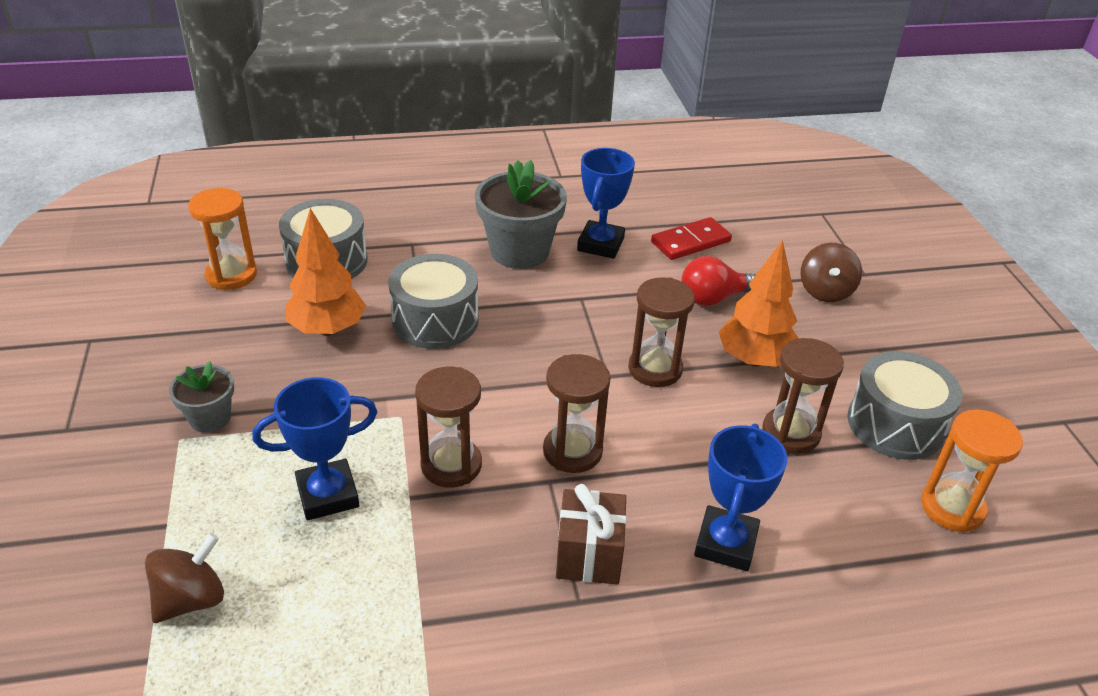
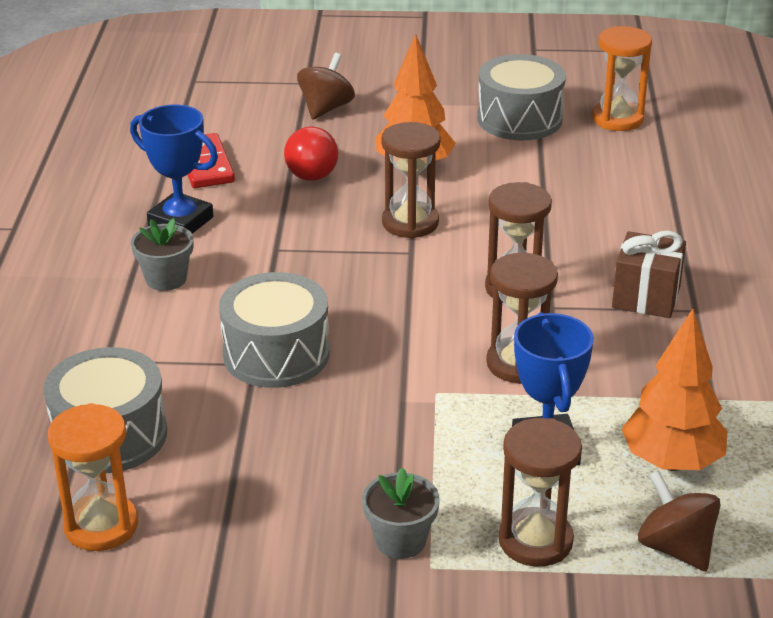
camera: 75 degrees left, 5 degrees down
(328, 329) = (261, 439): orange tree -> orange tree (671, 462)
(519, 251) = (166, 279): grey flower pot -> grey flower pot, size x0.55
(725, 543) = (641, 227): blue trophy -> none
(790, 433) = (518, 169): brown hourglass -> brown hourglass (535, 541)
(825, 291) = (326, 108): brown spinning top -> brown spinning top turned 90 degrees counterclockwise

